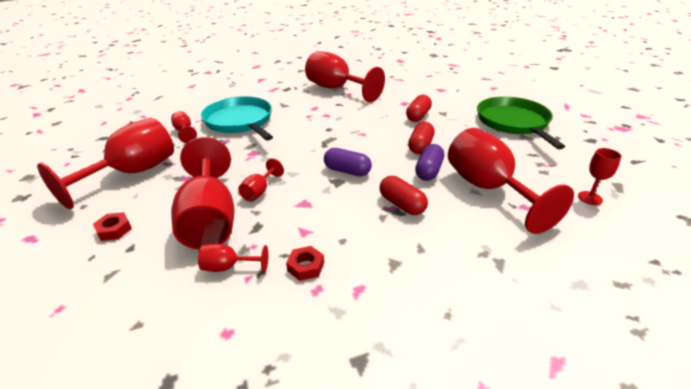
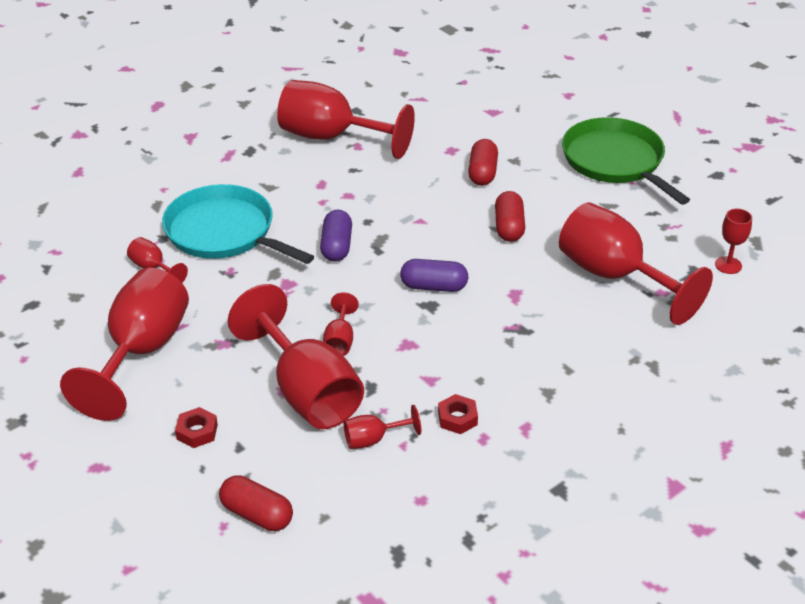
camera: 20 degrees left, 5 degrees up
(402, 205) = (524, 320): red capsule -> red capsule (257, 514)
(428, 171) = (535, 265): purple capsule -> purple capsule (336, 246)

